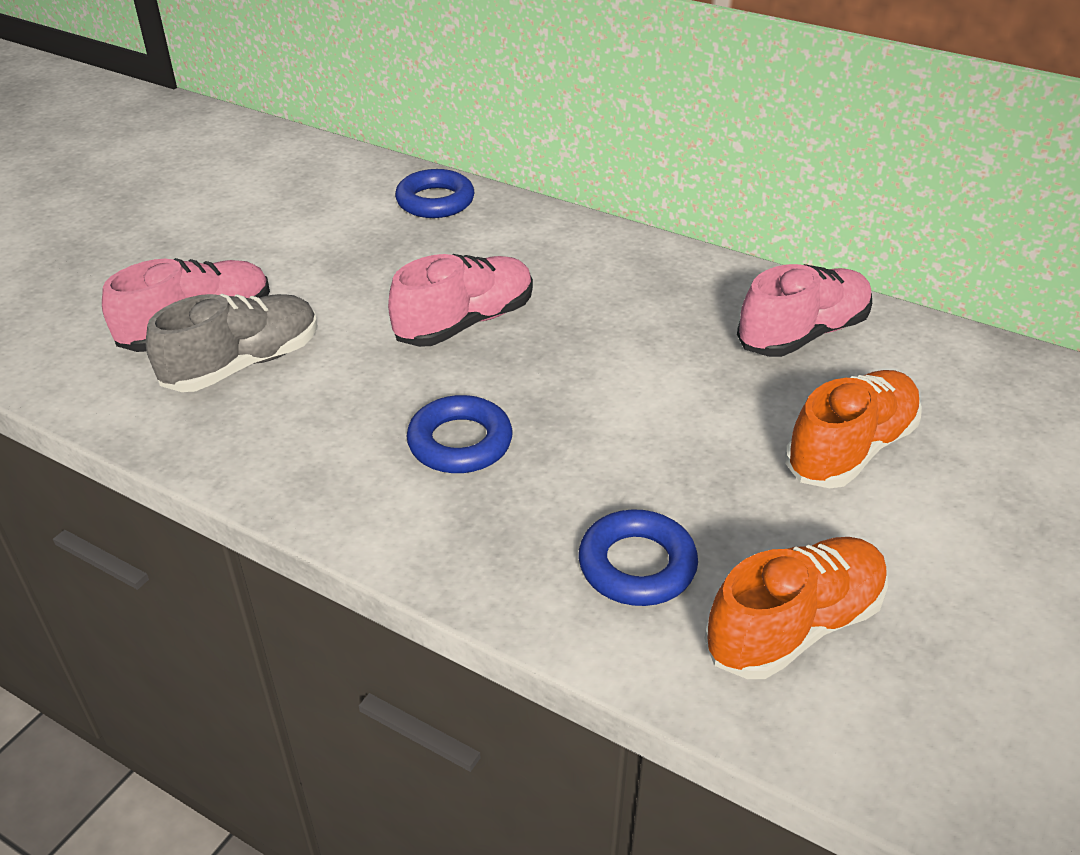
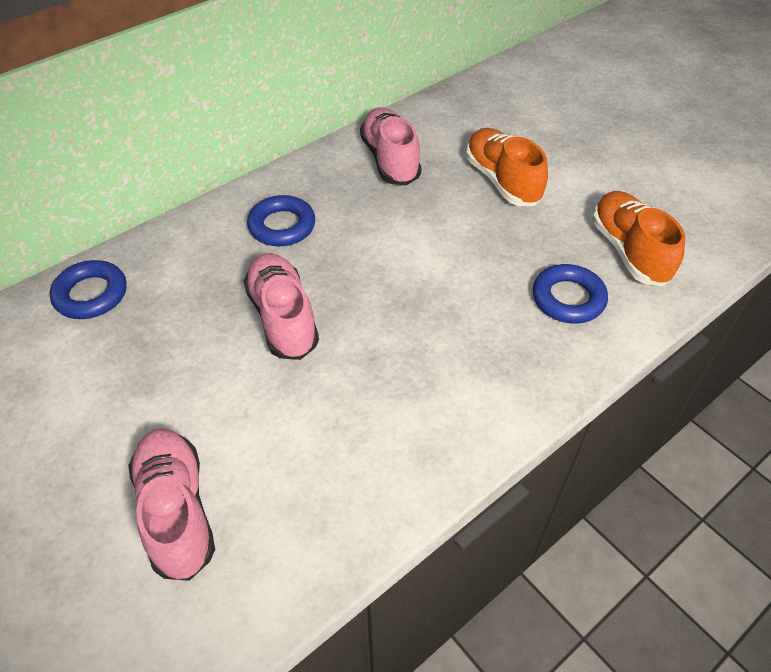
camera: 70 degrees left, 10 degrees up
(243, 364) = (256, 480): grey shoe -> none
(460, 442) = (423, 355): blue ring -> blue ring (282, 226)

